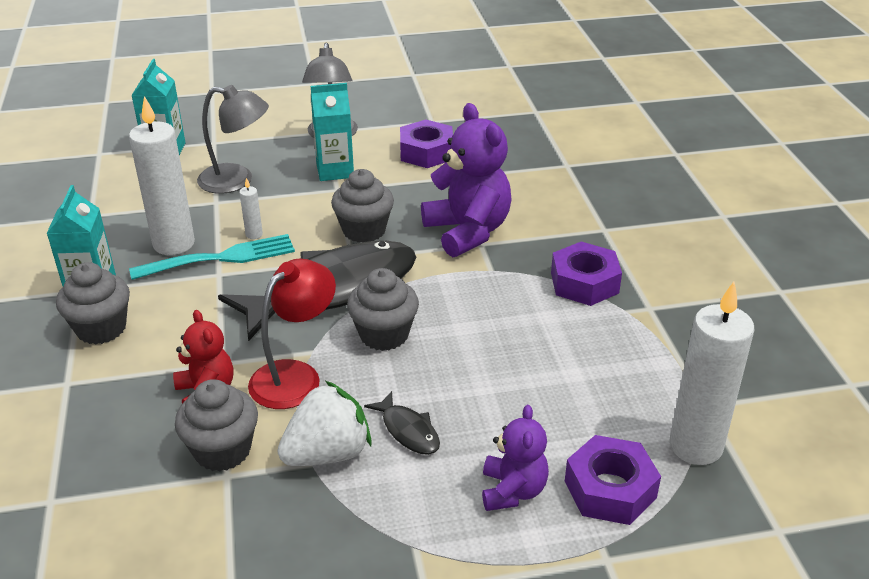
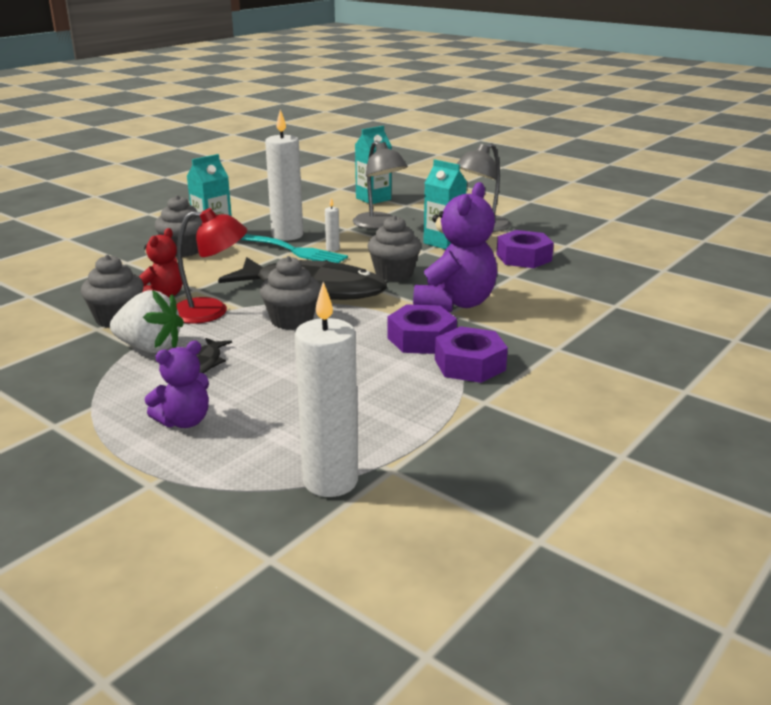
camera: 50 degrees right, 10 degrees down
(610, 489) = (230, 459): purple nut -> purple nut (421, 339)

